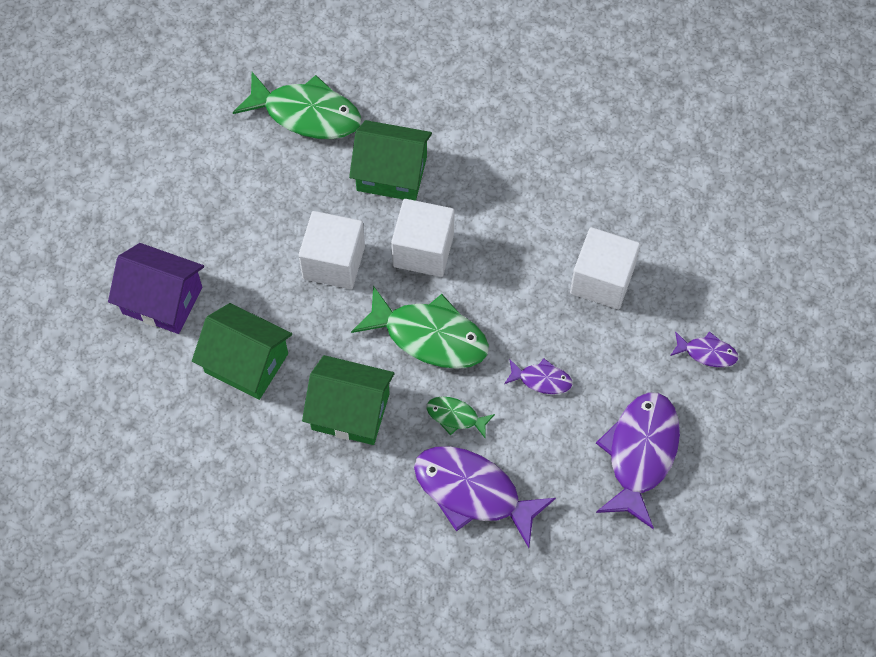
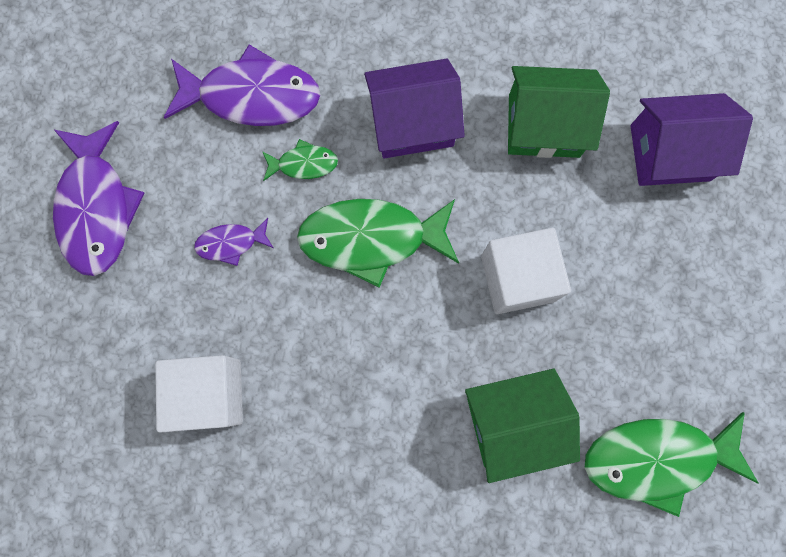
camera: 155 degrees right, 15 degrees up
(350, 411) = (412, 123): green house -> purple house
(423, 250) = (427, 339): white cube -> none
(707, 353) = (61, 356): purple fish -> none

